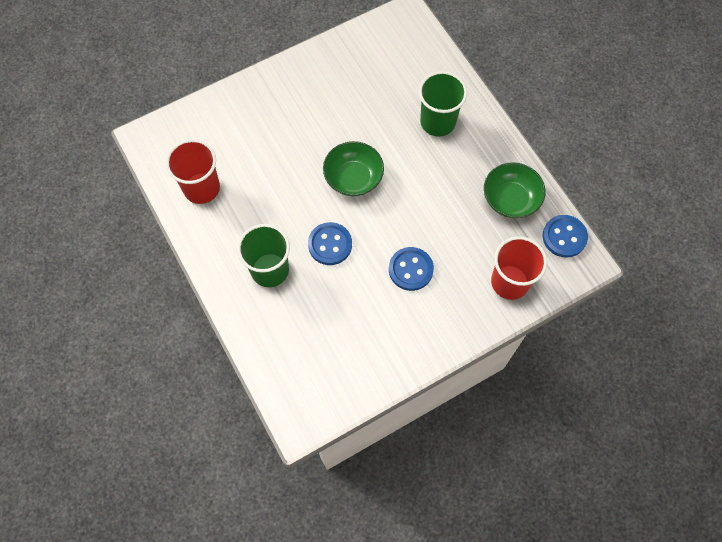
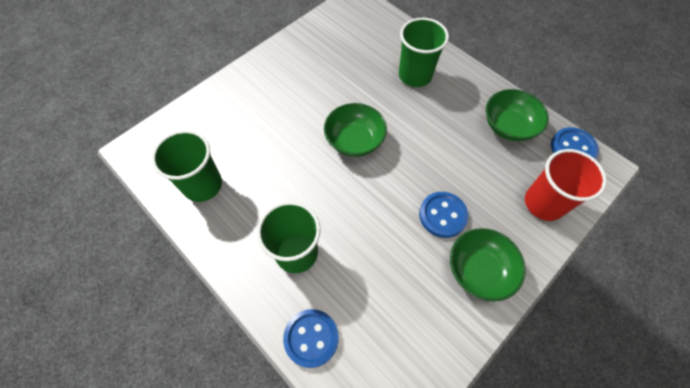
camera: 15 degrees left, 5 degrees down
(201, 188) = (203, 185): red cup -> green cup
(330, 244) = (352, 210): blue button -> blue button (311, 338)
(424, 325) = (479, 270): none -> green bowl

